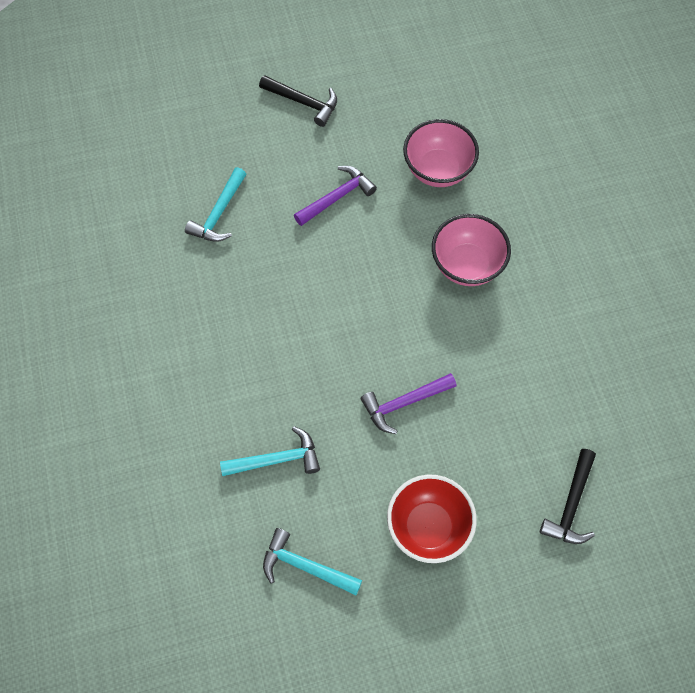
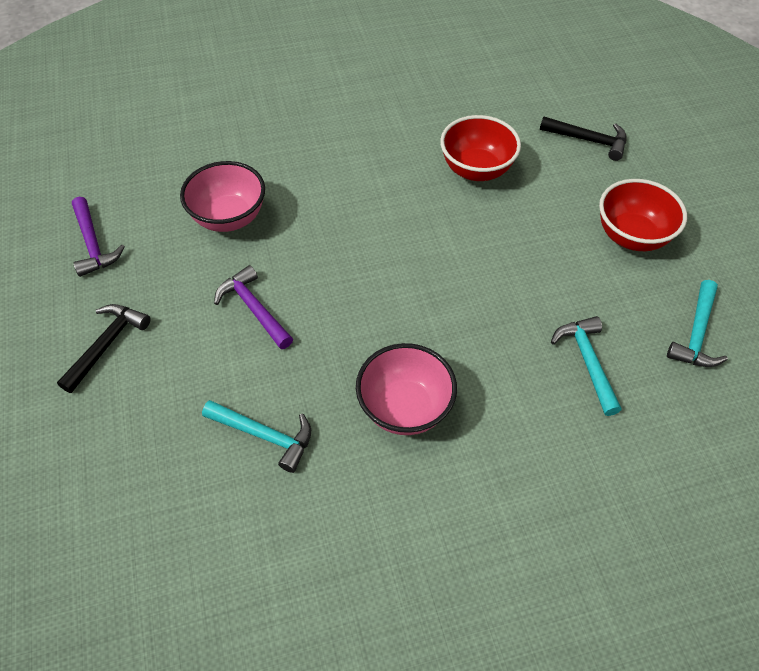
camera: 90 degrees left, 10 degrees down
(404, 403) = (508, 252): purple hammer -> purple hammer (93, 244)
(467, 265) = (349, 199): pink bowl -> pink bowl (405, 408)
(515, 382) = (476, 170): none -> red bowl

